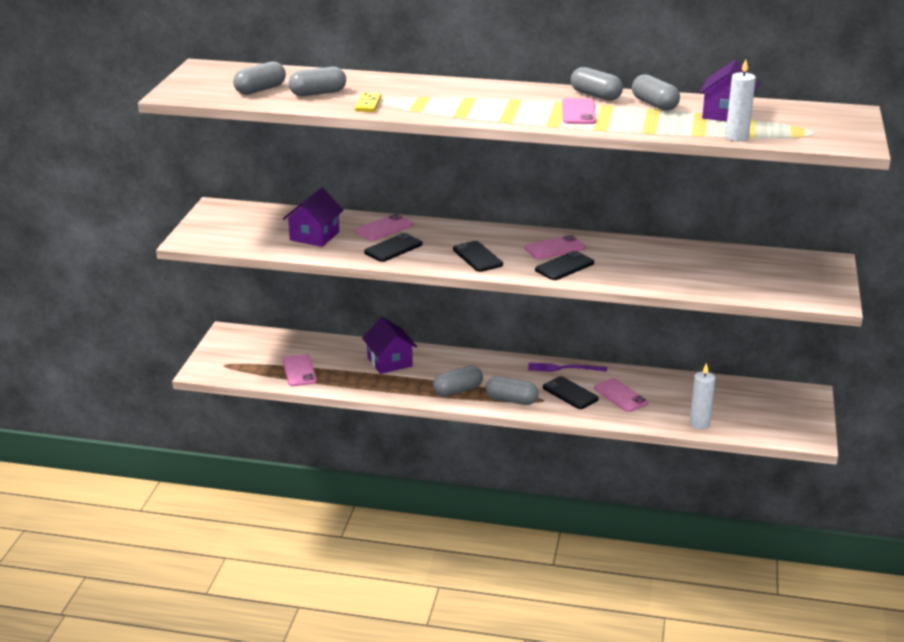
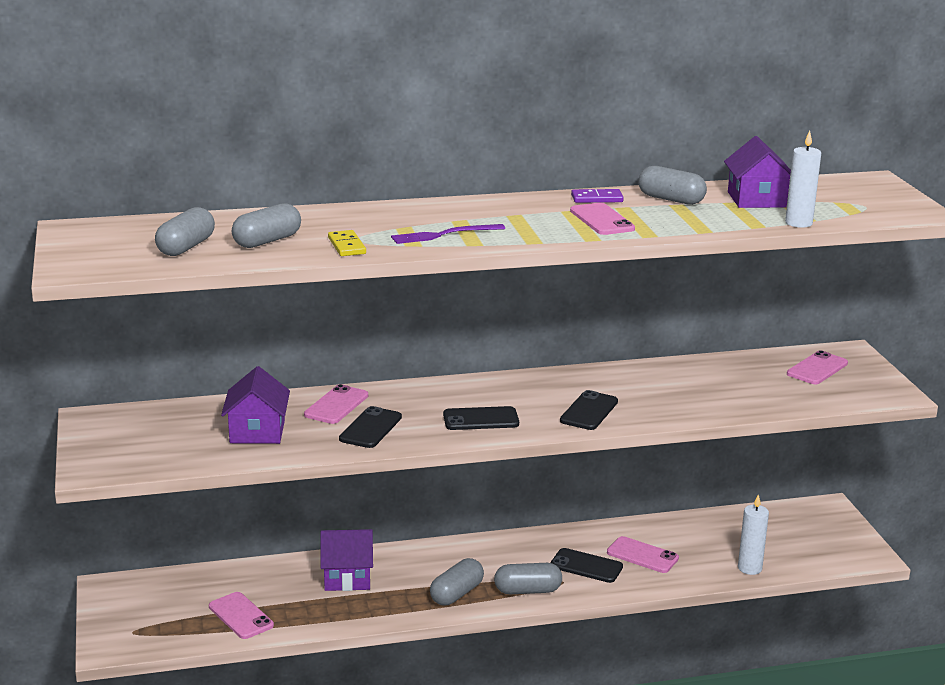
camera: 25 degrees left, 5 degrees down
(389, 362) = (347, 577): purple house -> purple house turned 45 degrees counterclockwise
(477, 257) = (481, 419): black phone -> black phone turned 45 degrees counterclockwise
(555, 248) = (558, 392): pink phone -> pink phone (817, 369)
(564, 368) = (556, 538): purple fork -> purple fork (444, 235)
(595, 95) = (597, 198): grey capsule -> purple domino

